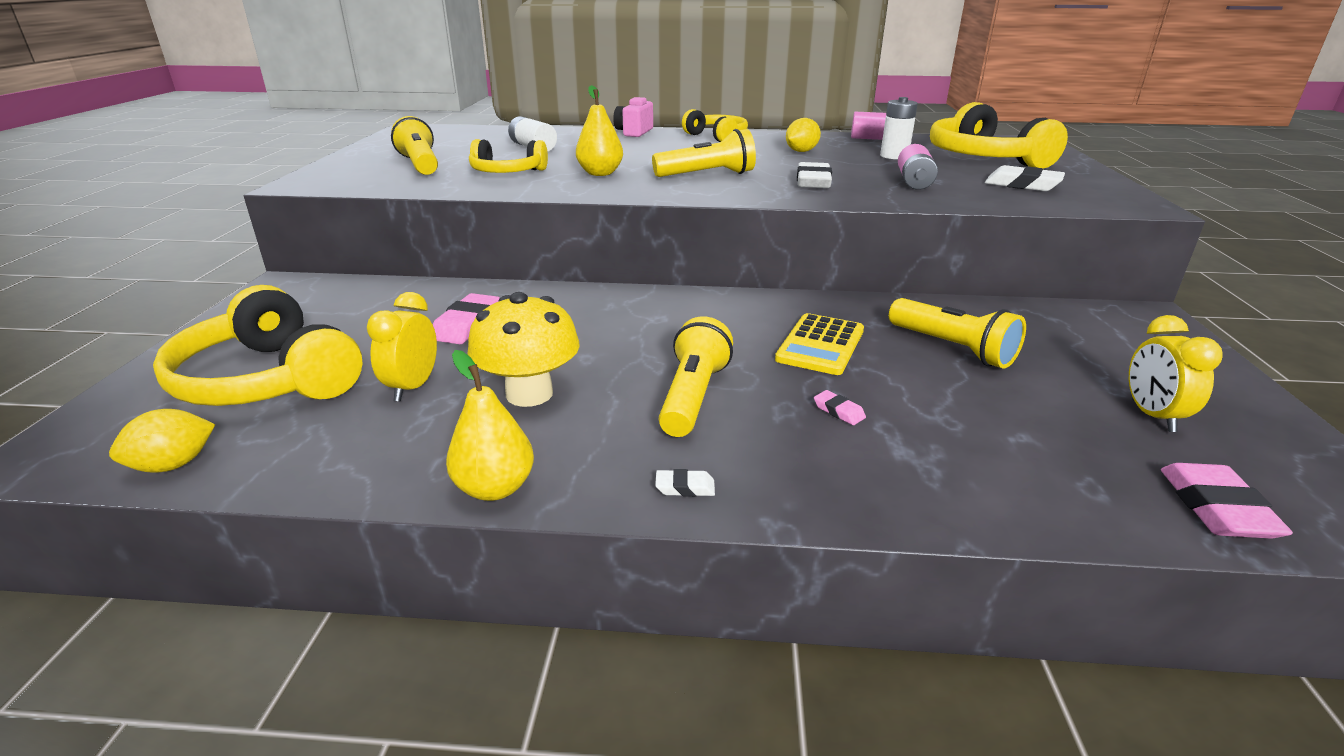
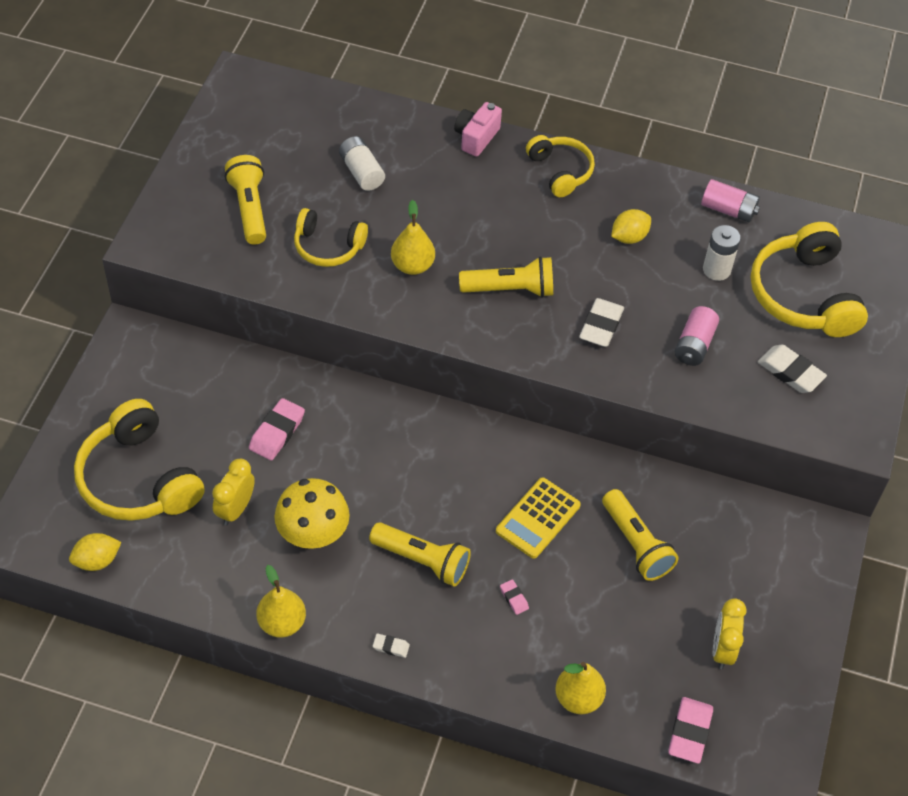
camera: 10 degrees right, 25 degrees up
(693, 396) = (422, 561): yellow flashlight -> yellow flashlight turned 90 degrees clockwise
(1014, 498) = (578, 698): none -> yellow pear

